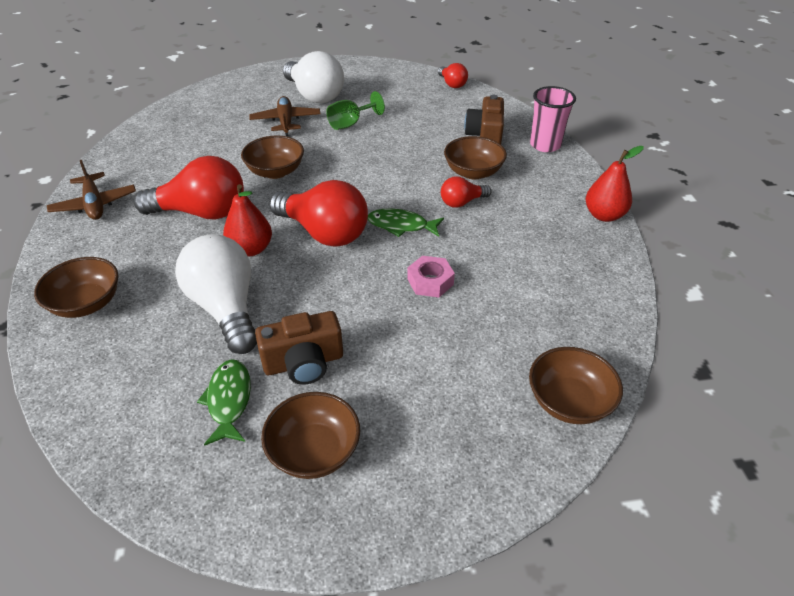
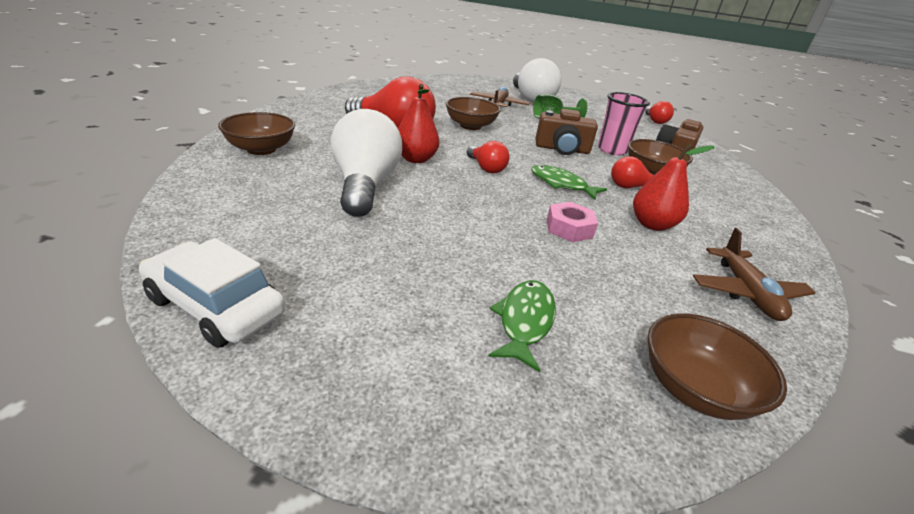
camera: 20 degrees right, 10 degrees down
(94, 204) = (320, 105): brown plane -> brown plane (746, 292)
(199, 499) = (216, 306): none -> white car
(229, 400) = (313, 244): green fish -> green fish (524, 321)
(304, 363) = (403, 242): brown camera -> brown camera (562, 149)
(314, 451) = (359, 314): brown bowl -> none
(324, 233) = (486, 168): red light bulb -> red light bulb, size x0.51
(545, 145) = (735, 176): pink cup -> pink cup (612, 150)
(604, 215) = (790, 240): red pear -> red pear (652, 225)

